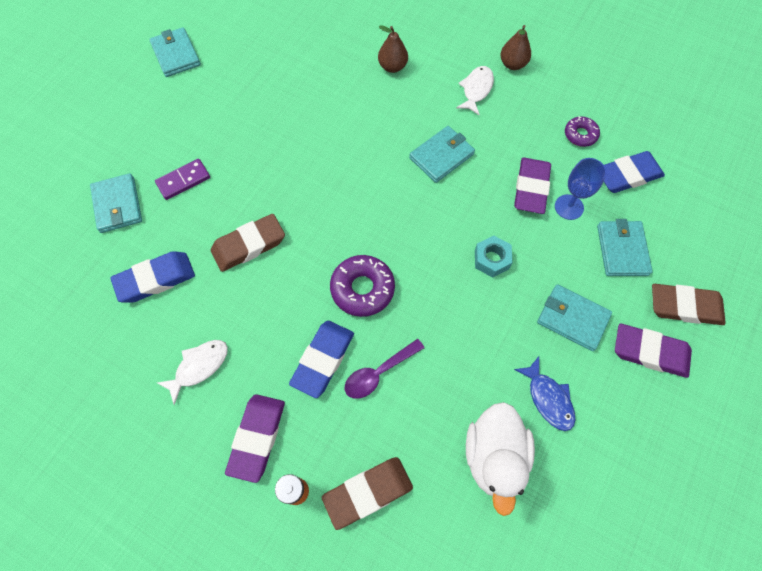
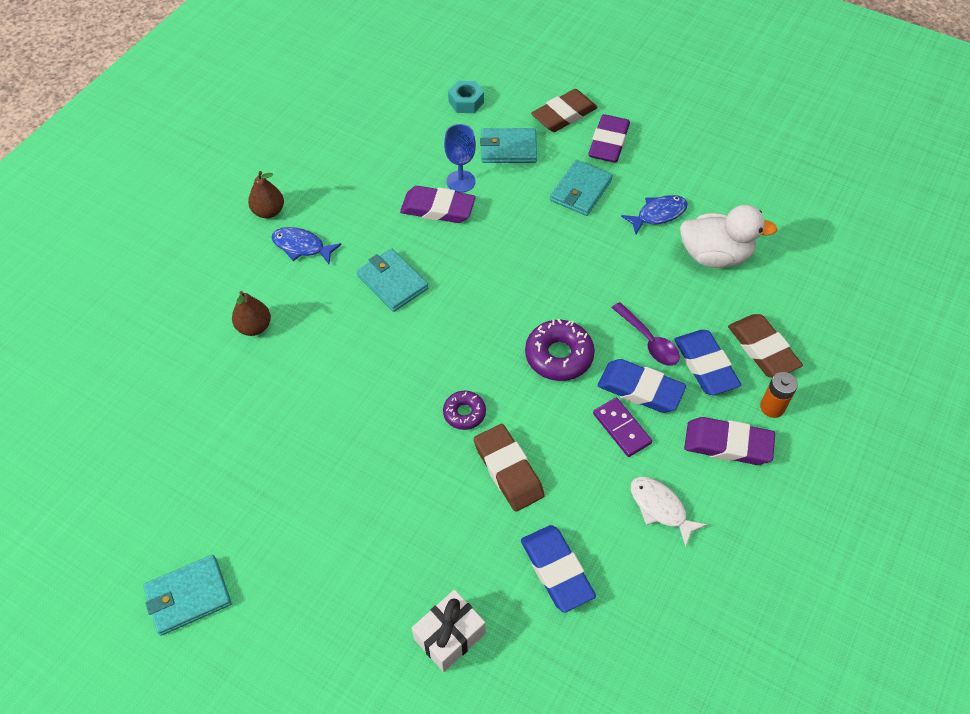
camera: 90 degrees left, 10 degrees down
(118, 205) = (449, 636): turquoise wallet -> white gift
(183, 180) = (413, 556): purple domino -> purple domino (621, 428)
(476, 89) = (301, 246): white fish -> blue fish
(491, 259) = (521, 246): turquoise nut -> turquoise nut (466, 102)
(580, 135) = (373, 164): purple donut -> purple donut (464, 413)
(627, 175) = (425, 134): blue eraser -> blue eraser (705, 365)
(684, 306) = (564, 115): brown eraser -> brown eraser turned 45 degrees clockwise

